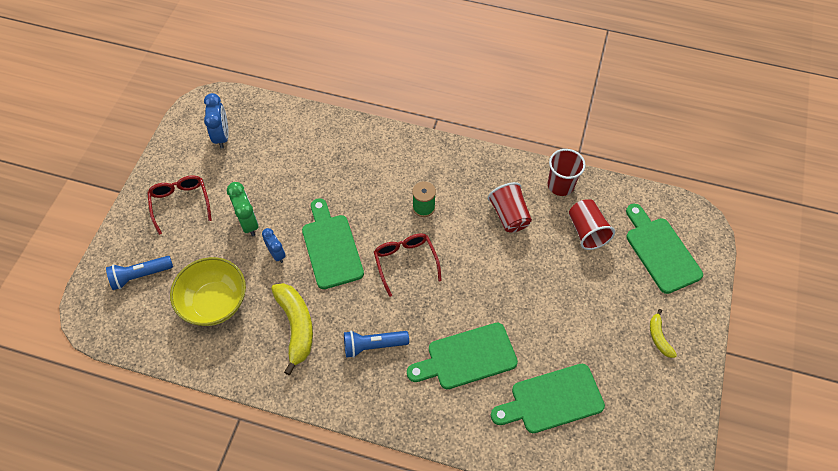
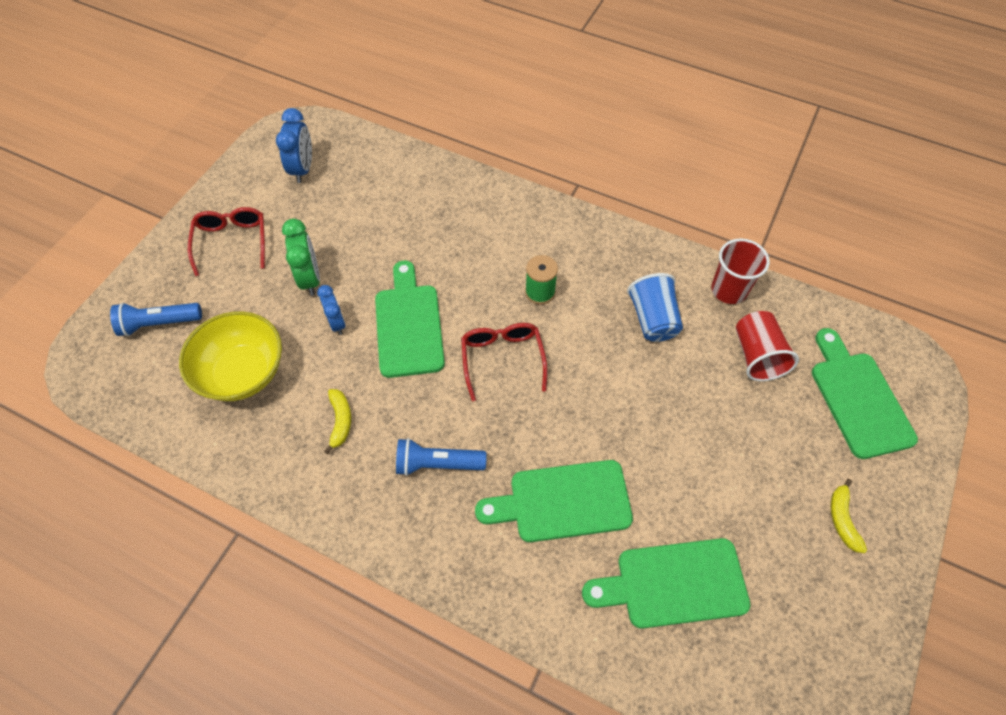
camera: 10 degrees right, 0 degrees up
(296, 327) = (340, 421): yellow banana -> yellow banana, size x0.53
(509, 216) = (652, 319): red cup -> blue cup

